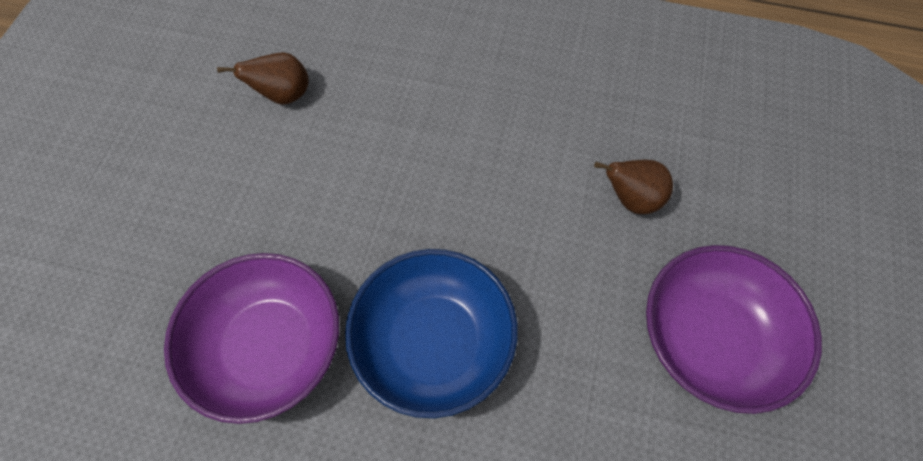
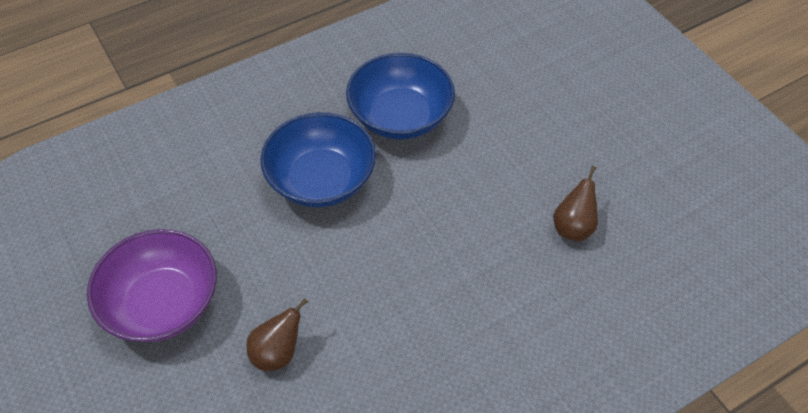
camera: 135 degrees right, 10 degrees down
(270, 347) = (400, 116): purple bowl -> blue bowl

